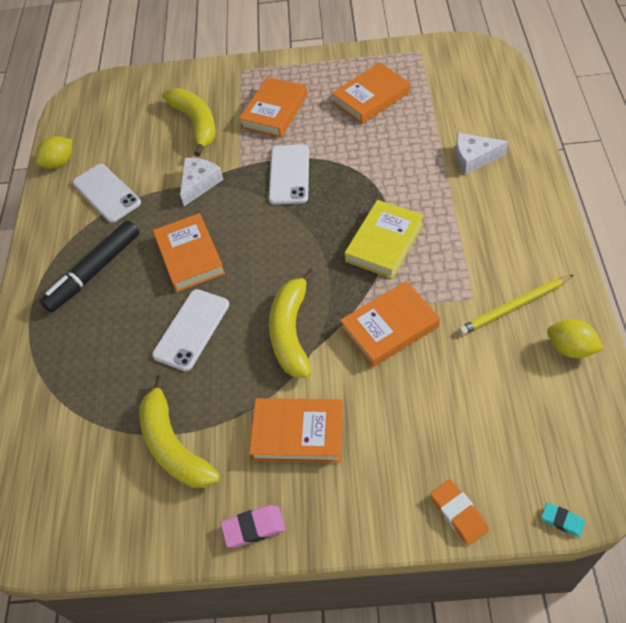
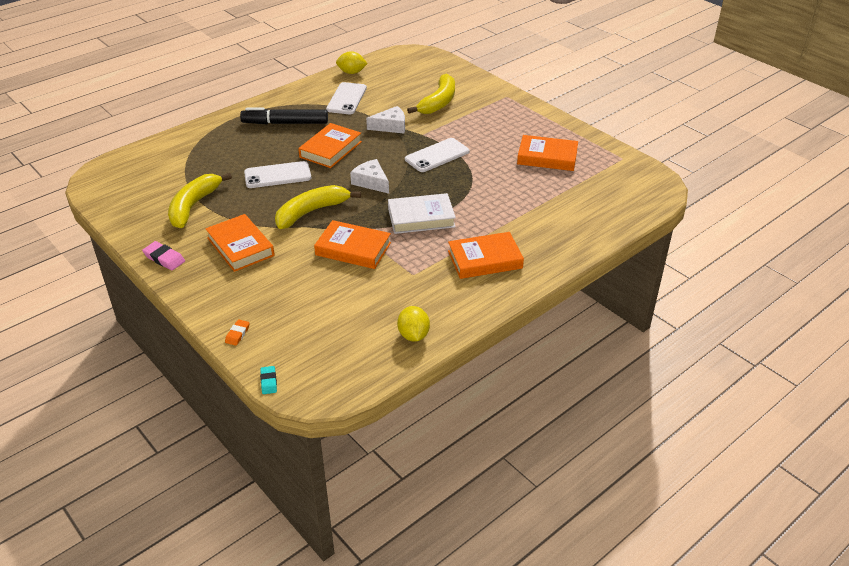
camera: 45 degrees right, 15 degrees down
(274, 111) = (485, 125): orange book -> orange book (485, 259)
(384, 243) = (421, 218): yellow book -> white book
(458, 513) = (237, 334): orange eraser -> orange eraser, size x0.65
(474, 158) = (543, 225): white cheese -> white cheese (371, 182)
(514, 306) = (424, 295): yellow pencil -> none

